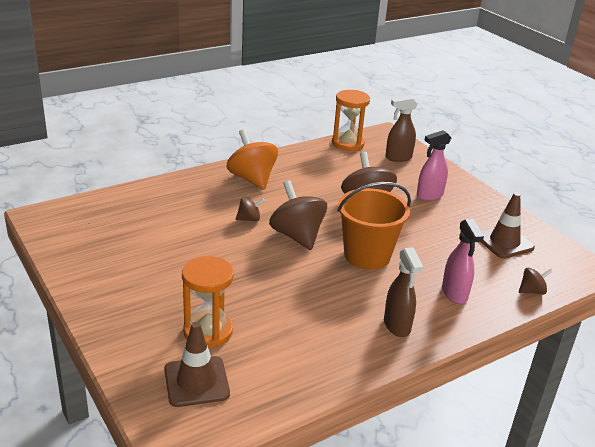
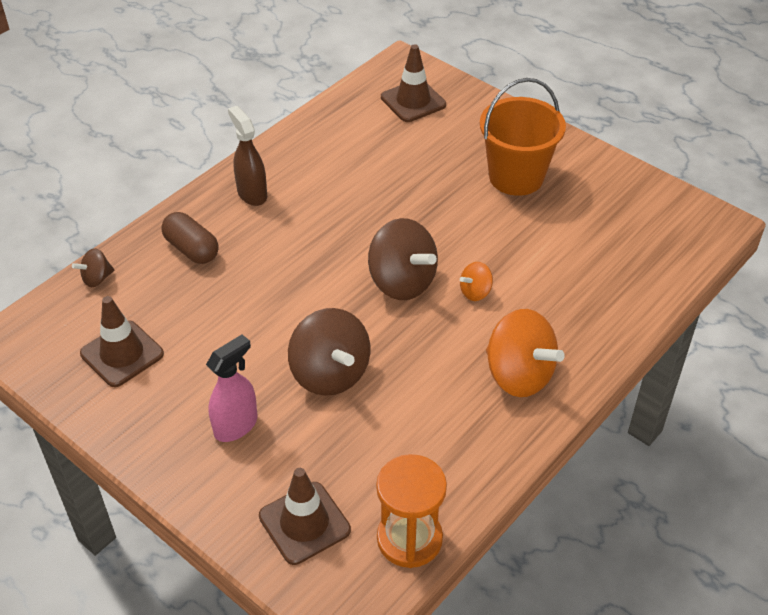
camera: 165 degrees right, 15 degrees up
(208, 332) = (431, 142): orange hourglass -> none
(249, 219) = (475, 292): brown spinning top -> orange spinning top
(367, 255) = (305, 276): orange bucket -> orange bucket (516, 177)
(398, 158) = (304, 523): brown spray bottle -> brown traffic cone
(454, 294) = (192, 249): pink spray bottle -> brown capsule

